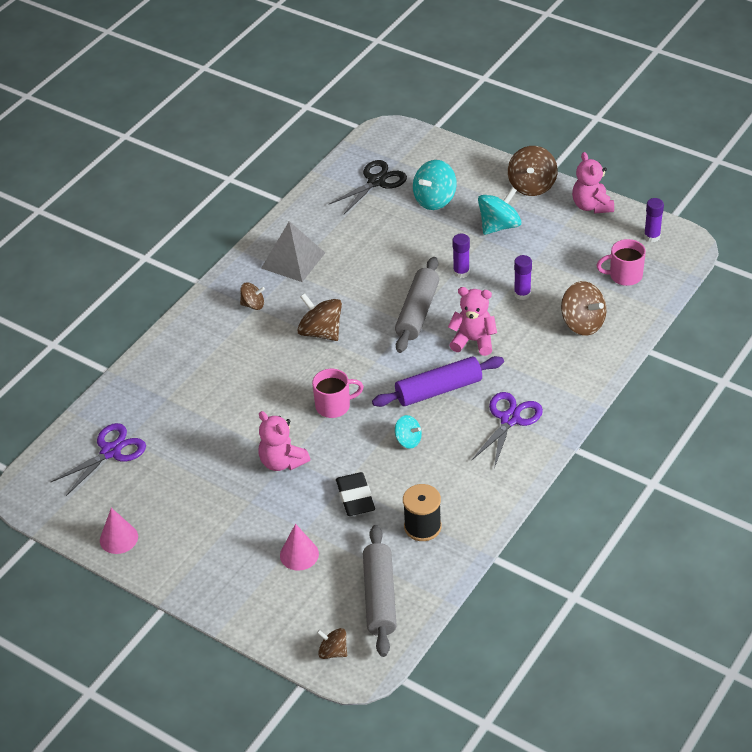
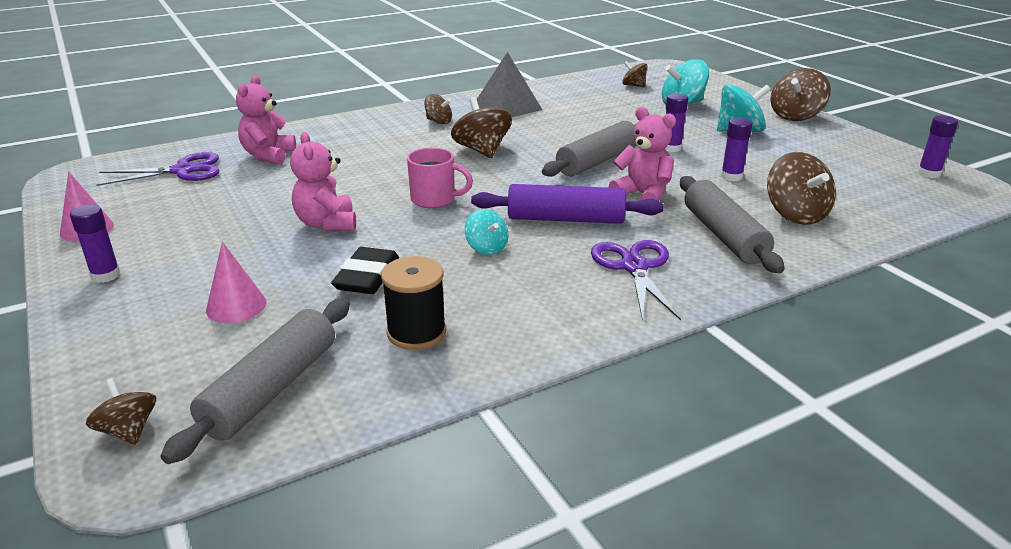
camera: 25 degrees right, 15 degrees down
(187, 569) = (106, 275): none -> purple glue stick
(376, 181) = (633, 85): black scissors -> brown spinning top
(510, 419) = (634, 267): purple scissors -> purple scissors turned 60 degrees counterclockwise
(548, 365) = (724, 235): none -> grey rolling pin
(591, 206) = (859, 140): pink teddy bear -> pink teddy bear (268, 155)
(624, 276) = (875, 192): pink mug -> none

